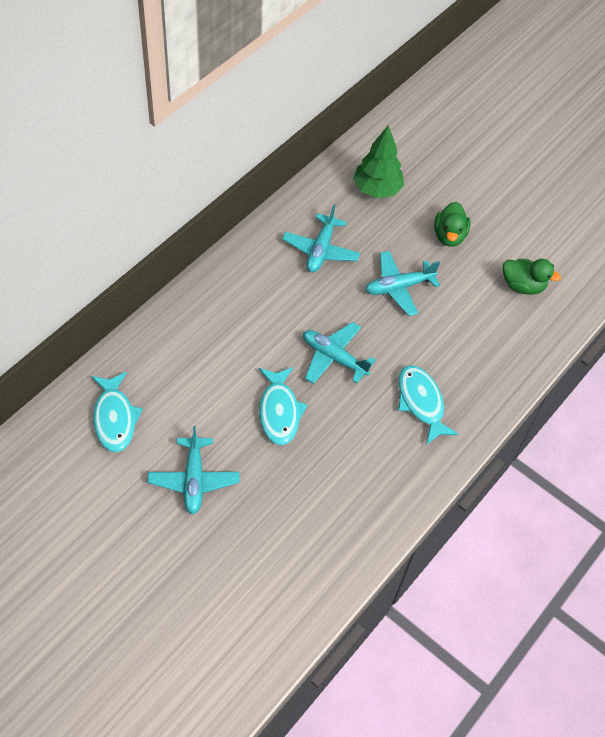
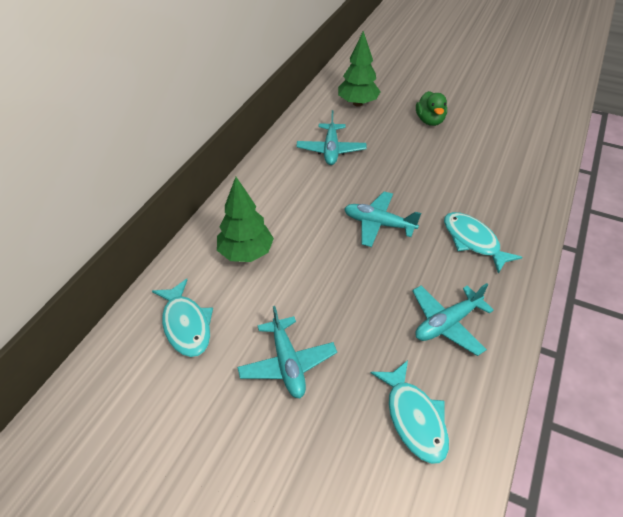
camera: 10 degrees left, 10 degrees down
(190, 357) = (246, 253): none -> green tree
(279, 411) = (348, 279): turquoise fish -> turquoise fish (414, 418)
(399, 287) = (408, 162): turquoise plane -> turquoise plane (447, 323)
(522, 286) = (505, 140): green duck -> none

